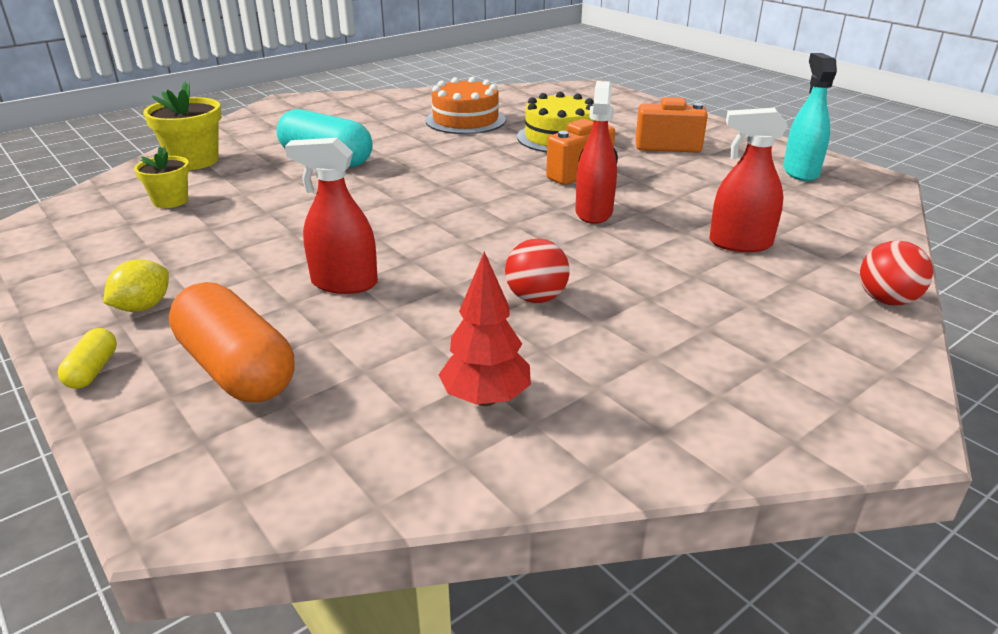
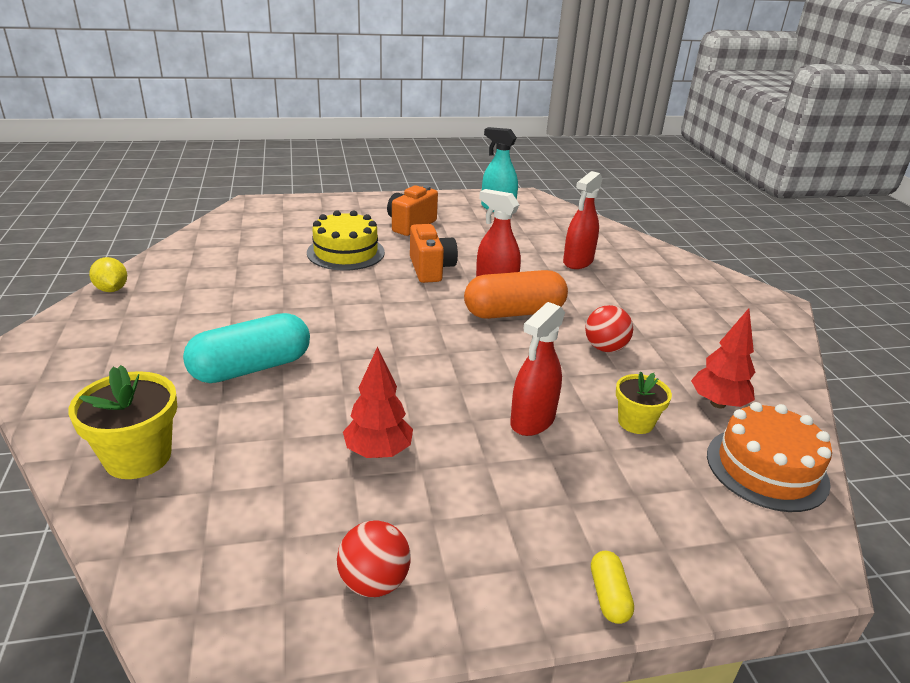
camera: 65 degrees left, 0 degrees up
(93, 370) = (608, 596): yellow capsule -> yellow capsule turned 60 degrees clockwise
(143, 307) = (503, 548): yellow lemon -> yellow lemon (112, 289)
(170, 201) = (249, 494): yellow flower pot -> yellow flower pot (635, 422)
(237, 369) = (641, 504): orange capsule -> orange capsule (514, 312)
(246, 228) = (378, 452): none -> red tree
(465, 120) = (248, 274): orange cake -> orange cake (766, 468)
(886, 300) = (665, 254): red ball -> red ball (374, 582)

